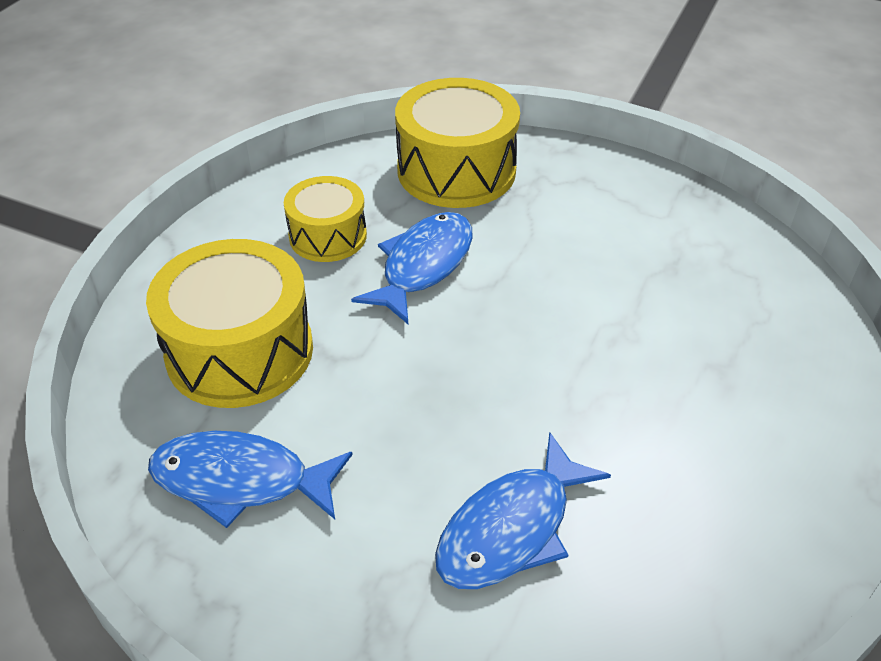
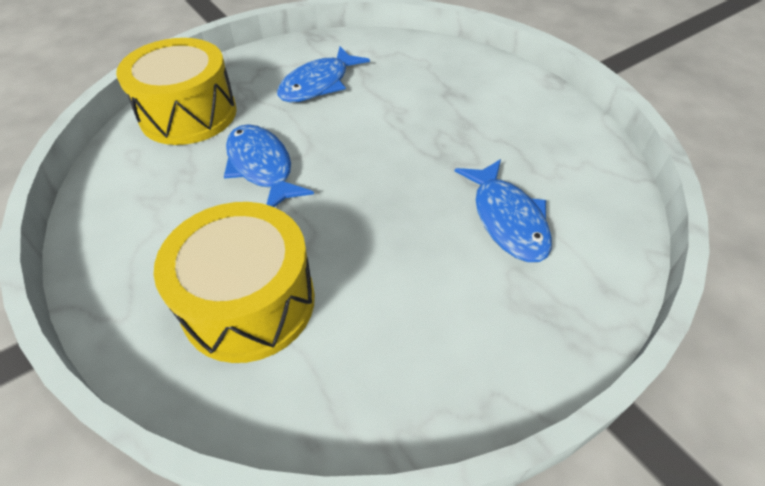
camera: 60 degrees left, 5 degrees up
(241, 480) = (381, 348): blue fish -> blue fish (319, 84)
(328, 236) = (178, 203): yellow drum -> none

